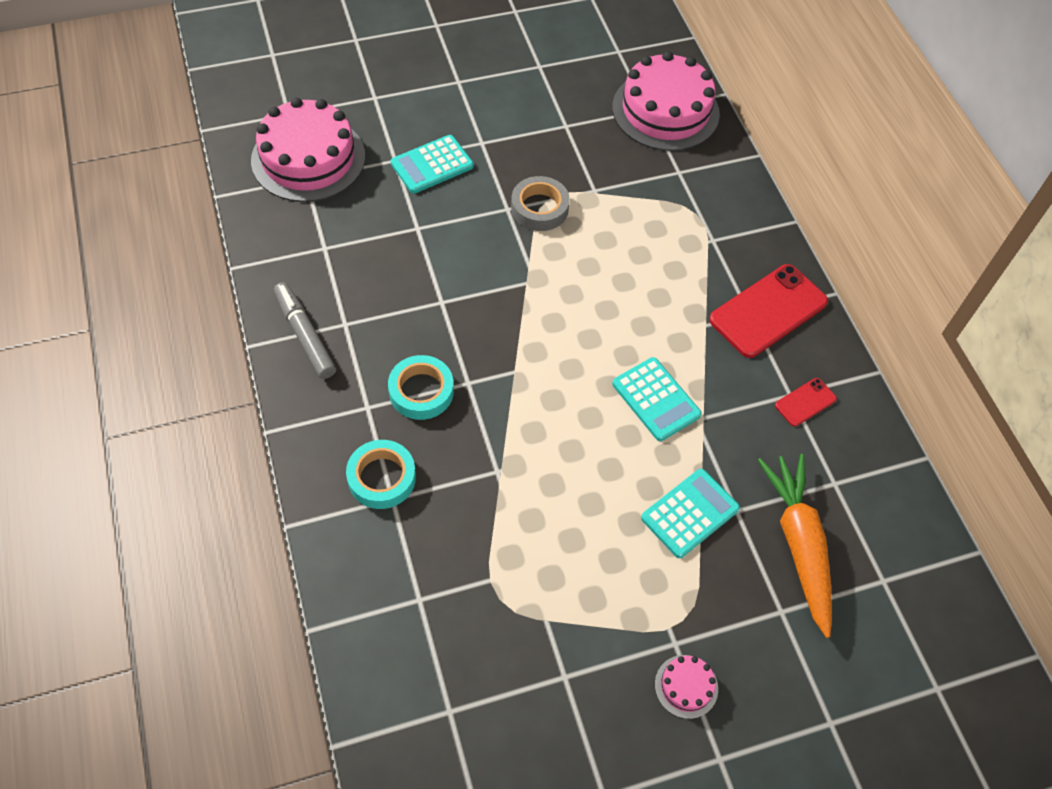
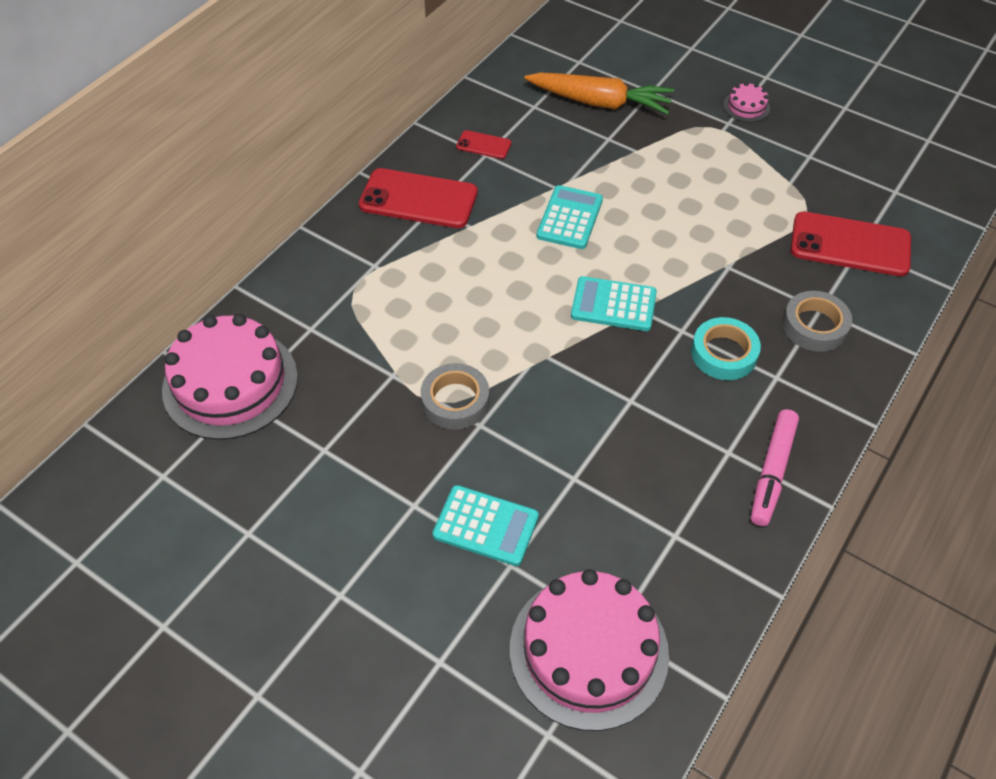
camera: 125 degrees left, 5 degrees down
(305, 335) = (772, 472): grey marker -> pink marker
(382, 478) = (814, 326): turquoise tape -> grey tape
(429, 594) = (850, 245): none -> red phone
(690, 513) = (637, 158): turquoise calculator -> turquoise calculator (613, 305)
(799, 545) = (599, 102): orange carrot -> orange carrot turned 120 degrees counterclockwise

